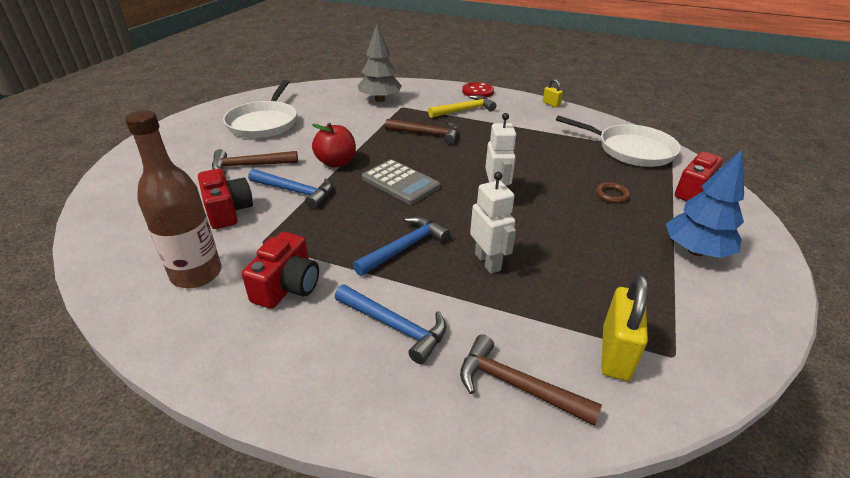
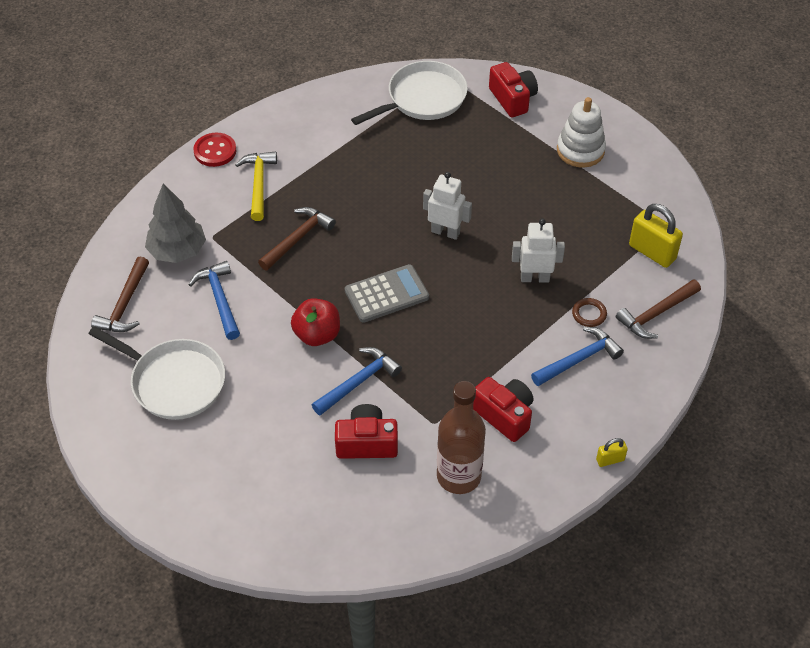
camera: 65 degrees left, 15 degrees up
(250, 166) = (281, 412): brown hammer -> brown hammer (125, 304)
(404, 248) = (491, 325): blue hammer -> blue hammer (219, 299)
(551, 104) = (291, 104): yellow padlock -> yellow padlock (610, 460)
(611, 195) = (487, 155): brown ring -> brown ring (589, 314)
(695, 251) = (580, 150): blue tree -> white stacking toy

